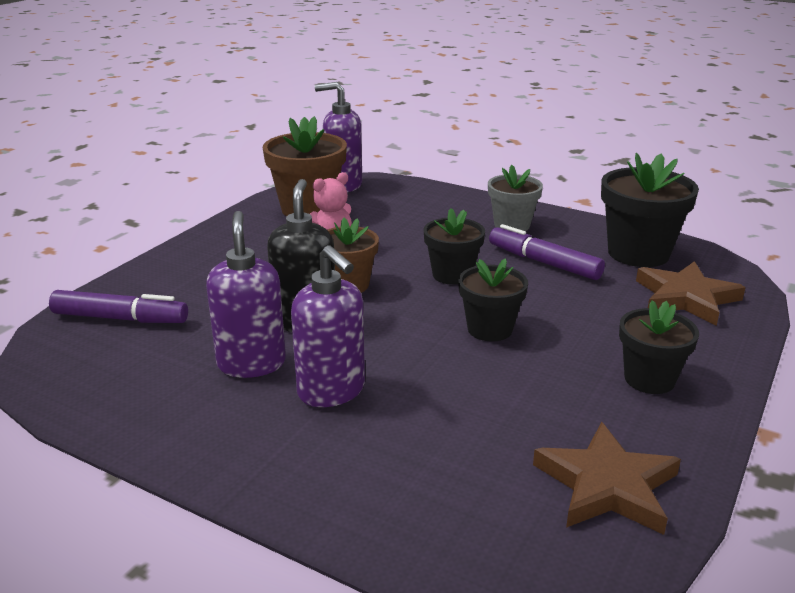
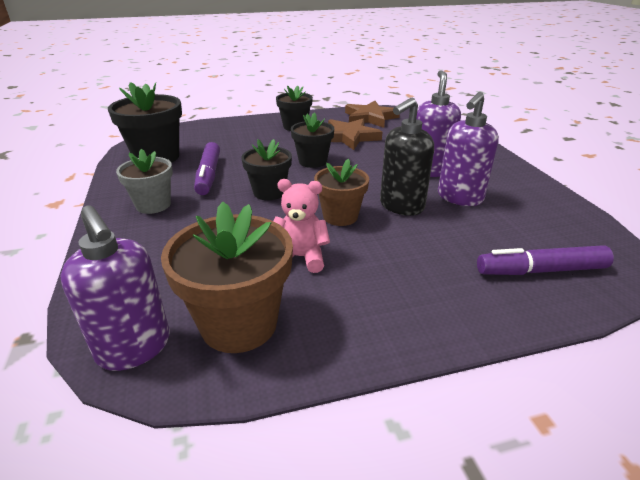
camera: 135 degrees left, 5 degrees up
(120, 318) = (541, 270): purple marker -> purple marker turned 60 degrees counterclockwise
(686, 298) = (204, 136): brown star -> brown star (349, 137)

